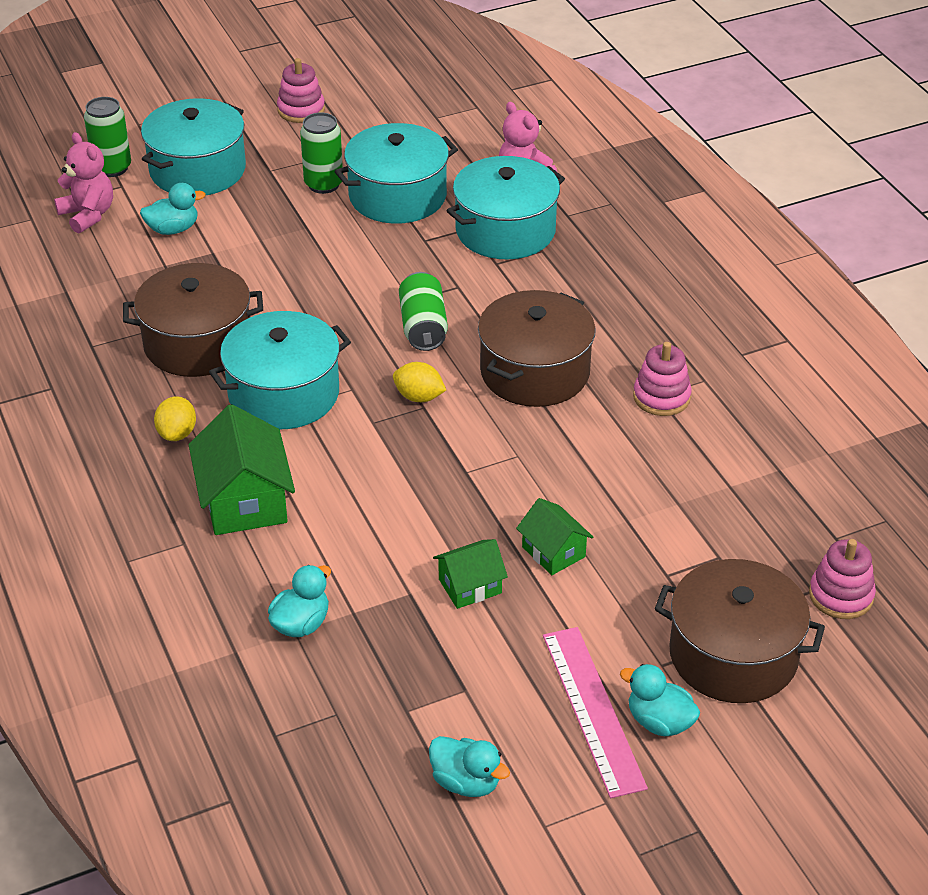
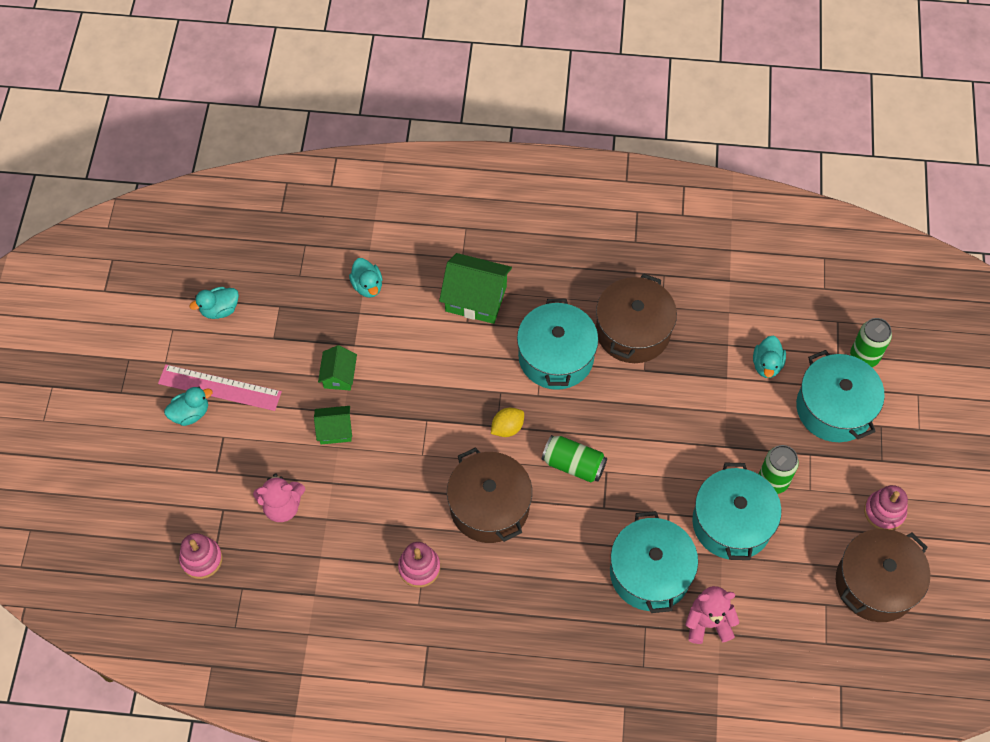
camera: 120 degrees right, 20 degrees up
(88, 215) = (811, 322): pink teddy bear -> pink teddy bear (282, 506)
(177, 433) = (554, 288): yellow lemon -> none
(733, 655) = (204, 475): brown pot -> brown pot (875, 583)

